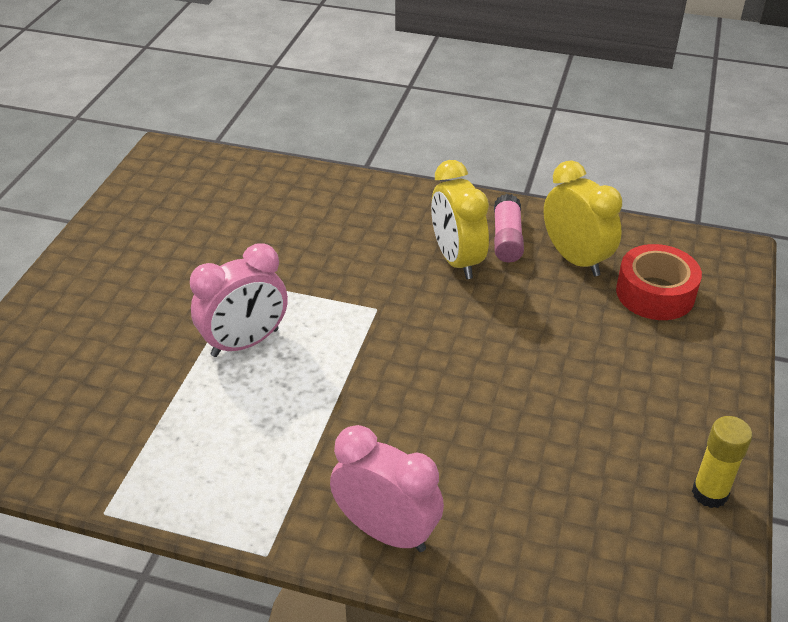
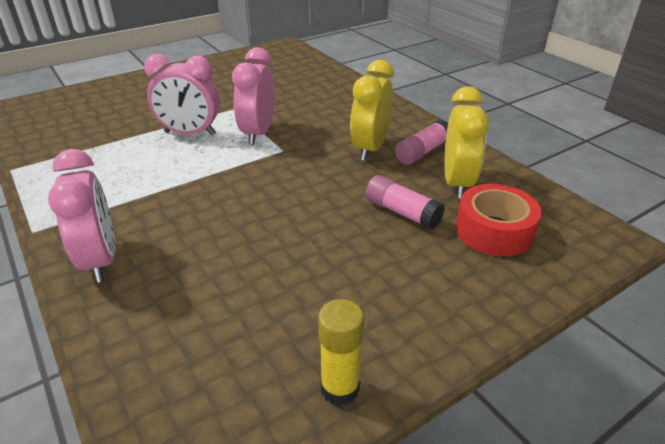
camera: 40 degrees right, 5 degrees down
(321, 301) = (258, 133): none -> pink clock
(570, 316) = (402, 212): none -> pink glue stick

